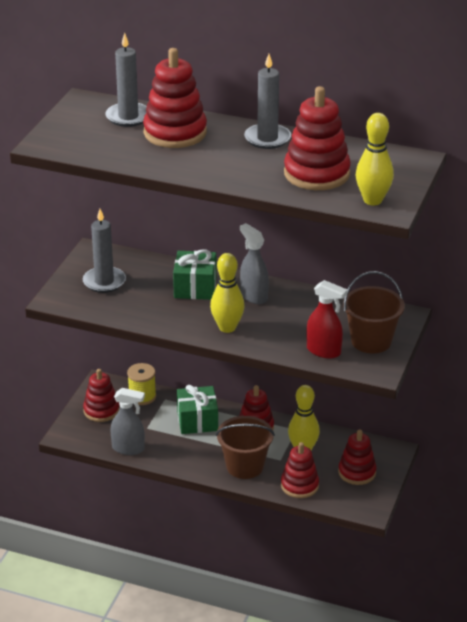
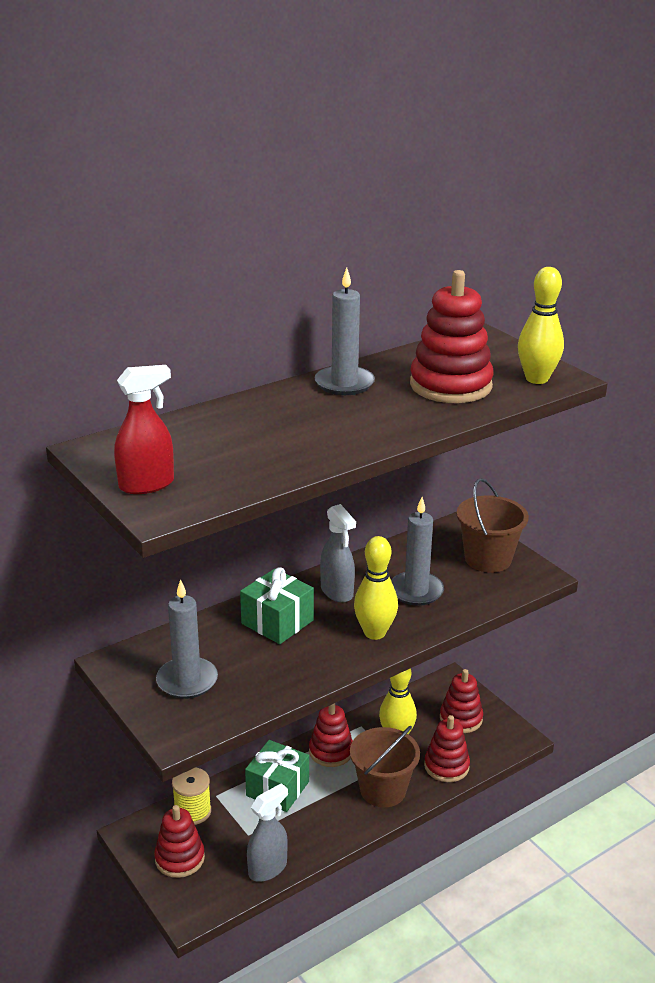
camera: 55 degrees left, 5 degrees down
(128, 117) = (178, 437): grey candle -> grey candle (416, 591)
(175, 133) = (258, 424): red stacking toy -> none
(253, 296) = (337, 592): grey spray bottle -> grey spray bottle turned 120 degrees counterclockwise
(324, 351) = (477, 592): red spray bottle -> red spray bottle (147, 485)

